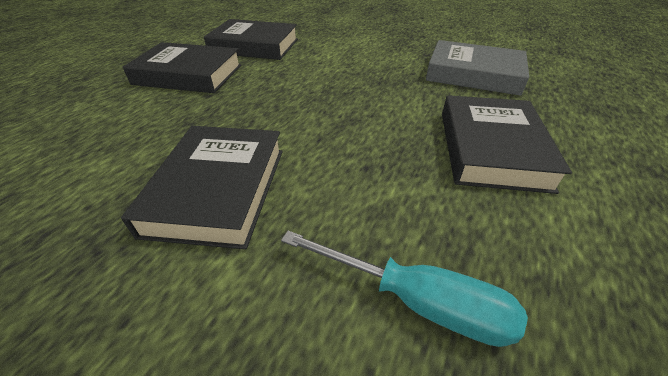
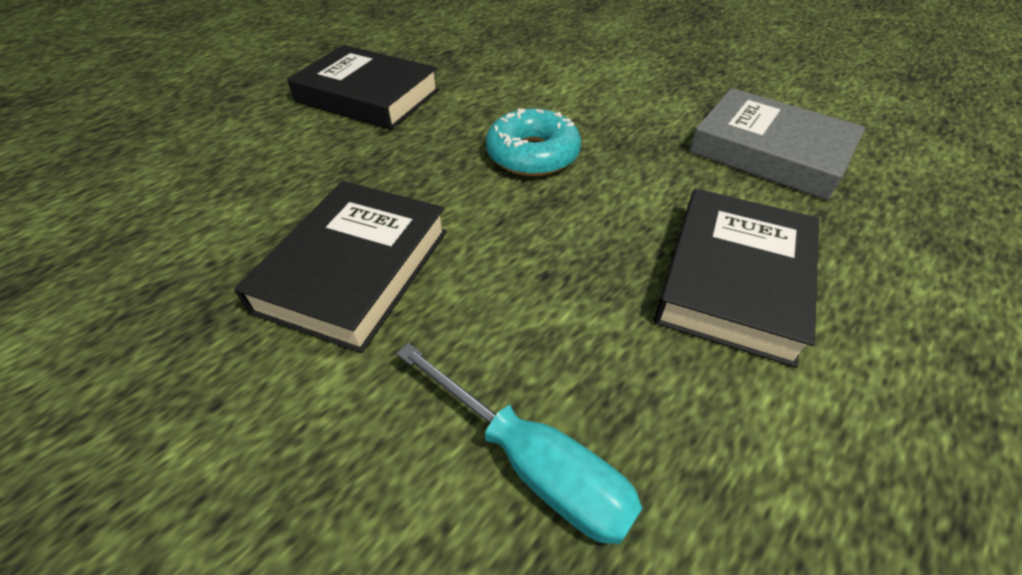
camera: 15 degrees right, 5 degrees up
(254, 46) = (466, 60): black book -> none
(324, 95) = (532, 155): none -> turquoise donut

